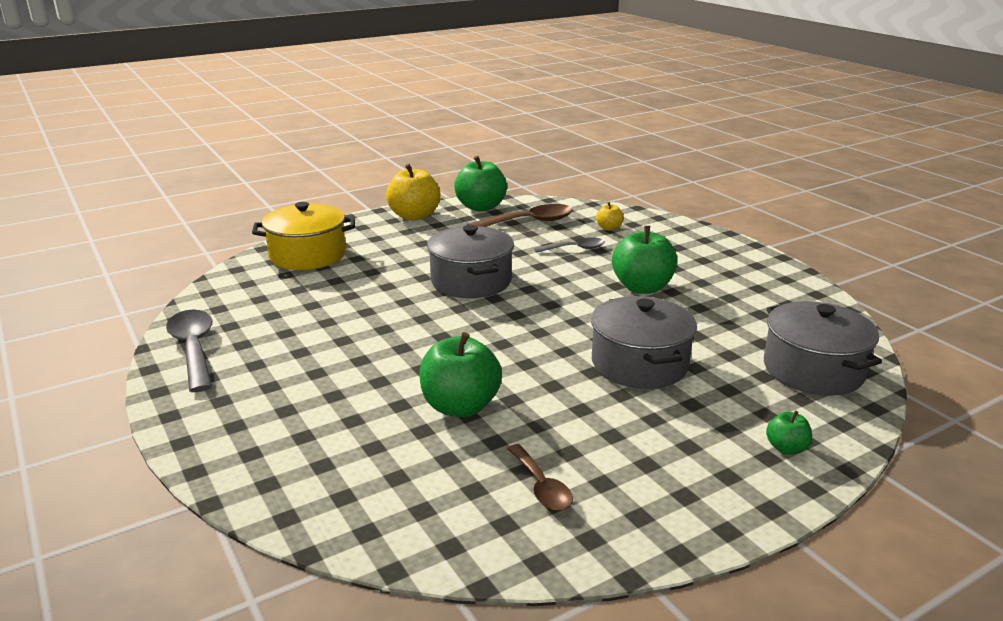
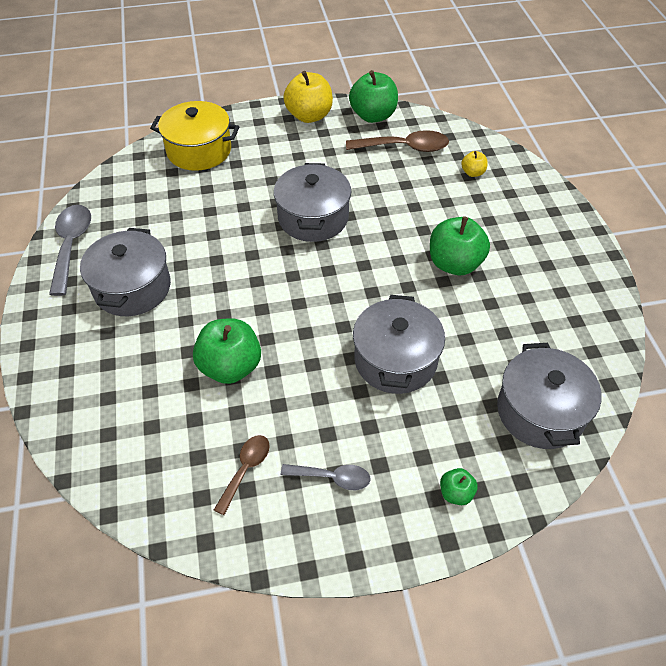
camera: 20 degrees right, 25 degrees up
(295, 368) = (132, 288): none -> grey pot
(541, 486) = (245, 470): brown spoon -> brown spoon turned 150 degrees counterclockwise
(574, 249) = (425, 195): grey spoon -> grey spoon (332, 478)

